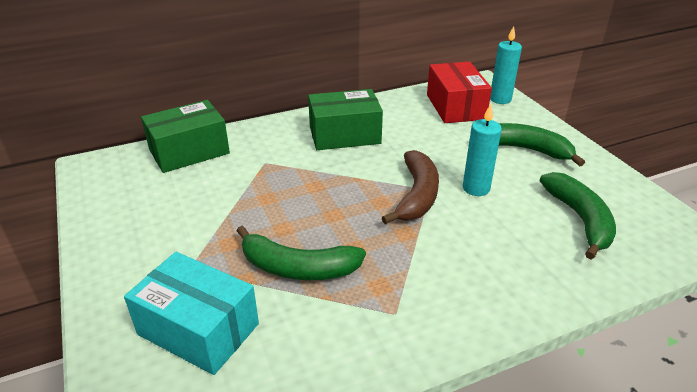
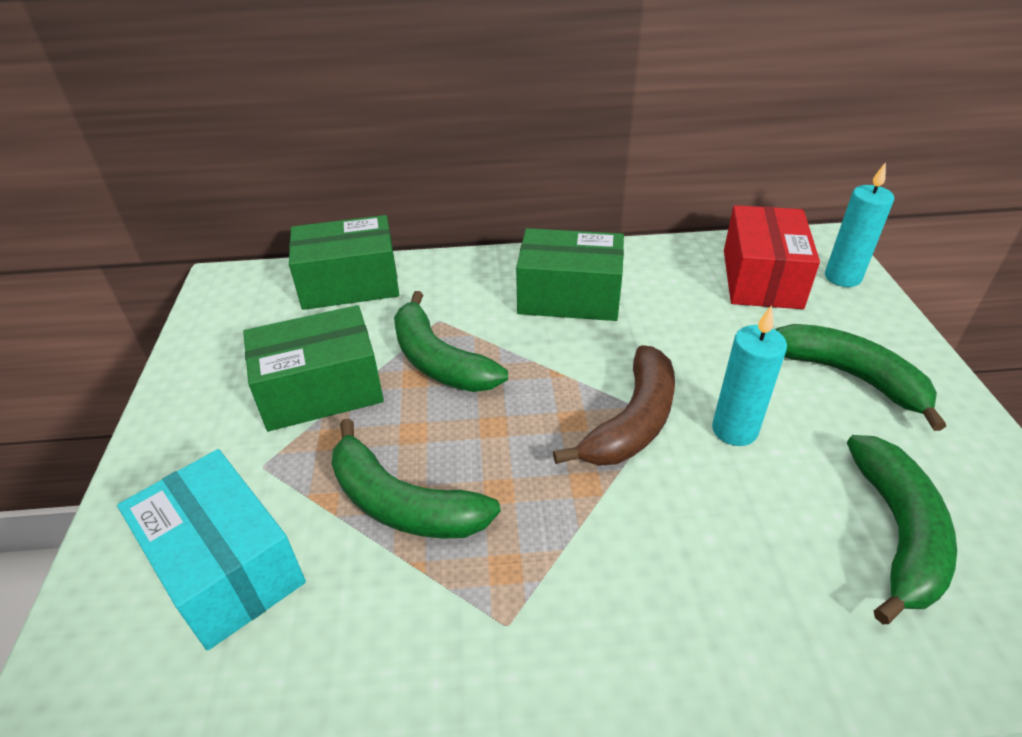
camera: 20 degrees right, 5 degrees up
(205, 217) = (321, 390): none -> green box
(278, 186) = (439, 361): none -> green banana

